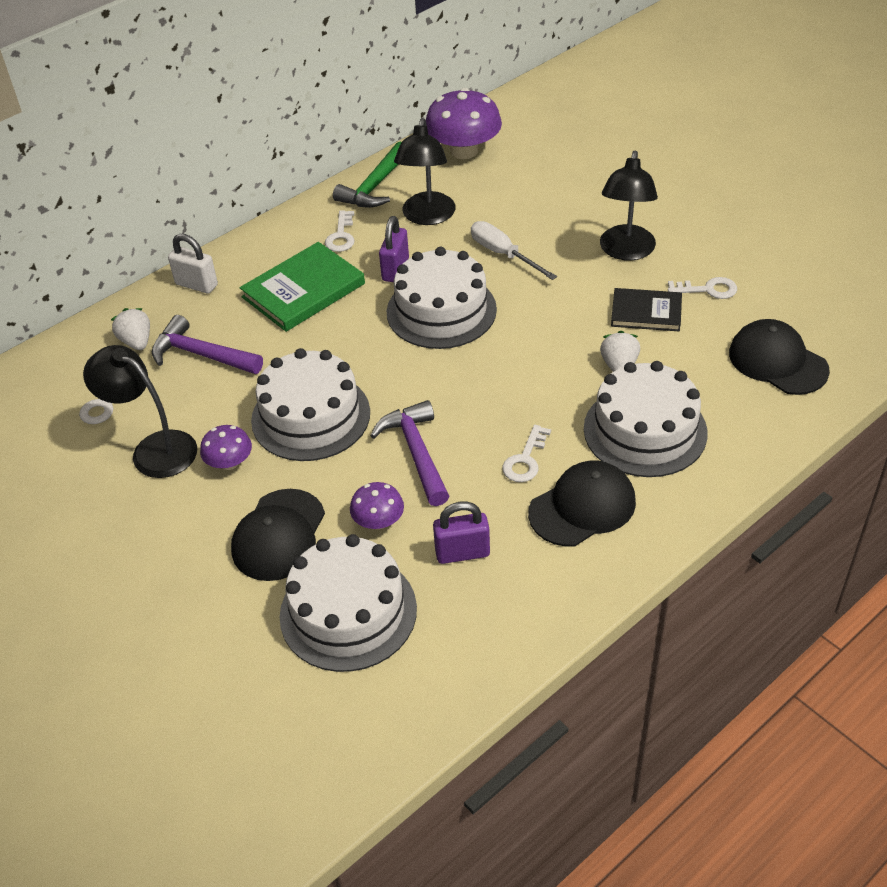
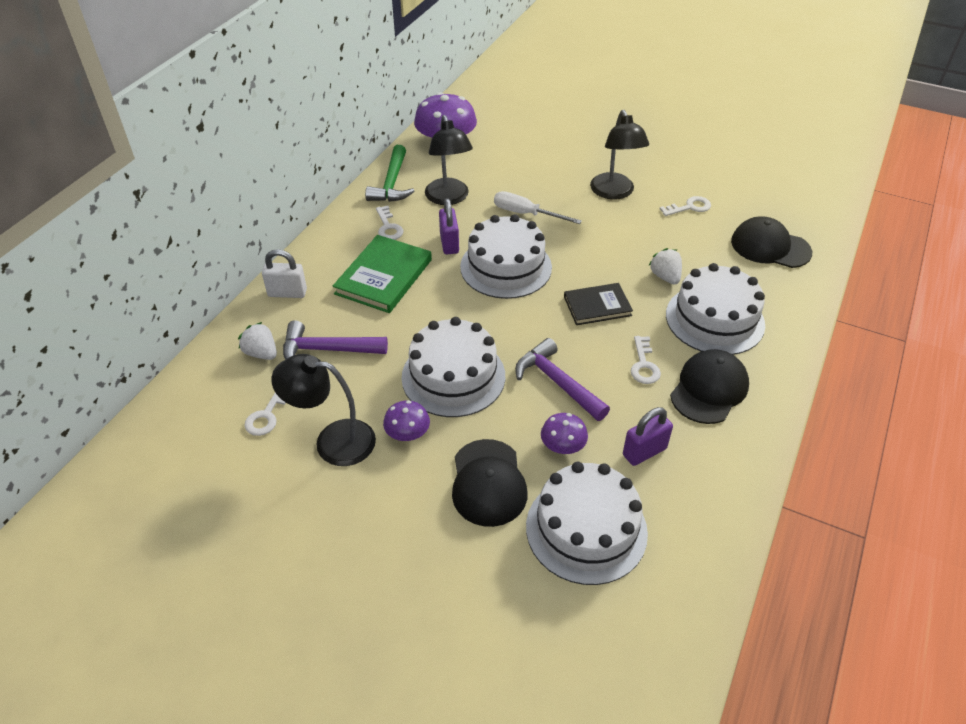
camera: 25 degrees left, 0 degrees up
(646, 312) = (658, 233): black book -> black book (597, 306)

